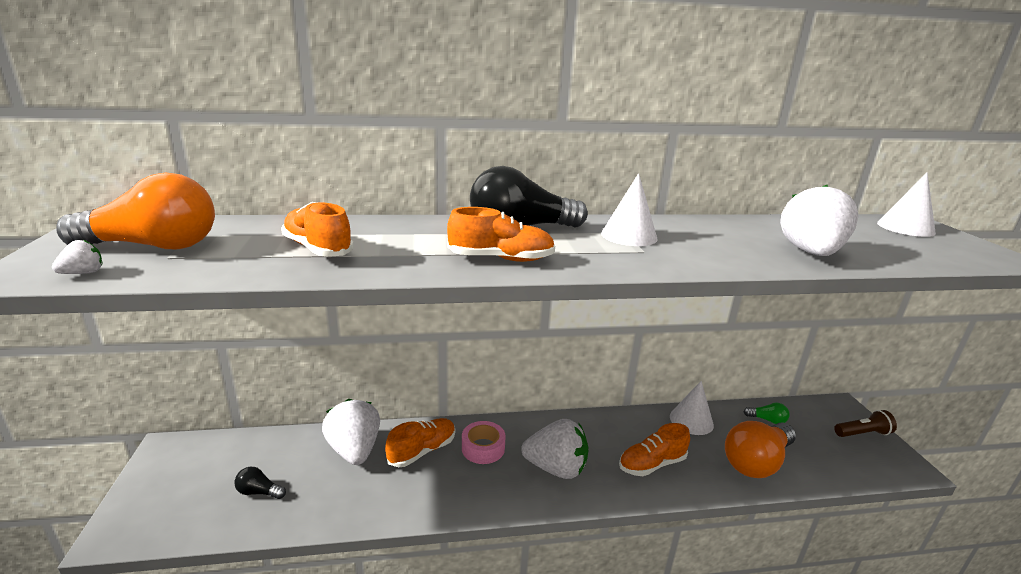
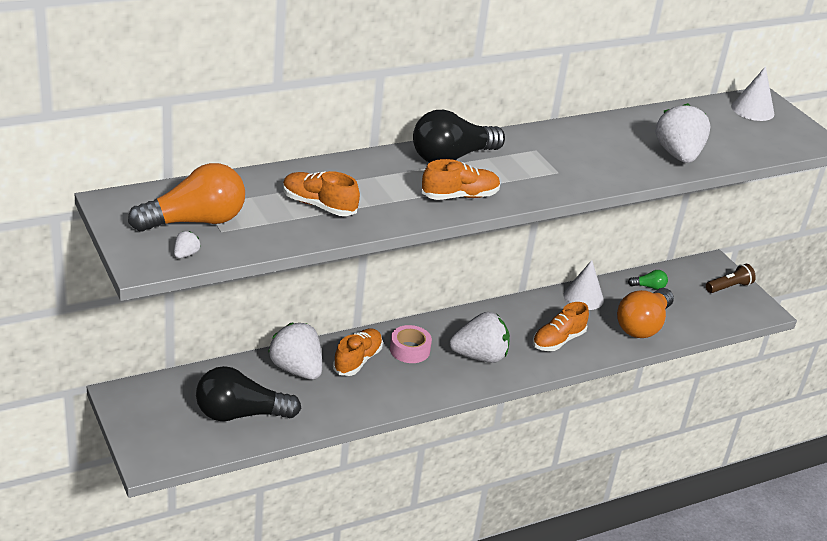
camera: 20 degrees left, 10 degrees up
(259, 492) = (240, 414): black light bulb -> black light bulb, size x2.25
(629, 236) = (540, 154): white cone -> none

